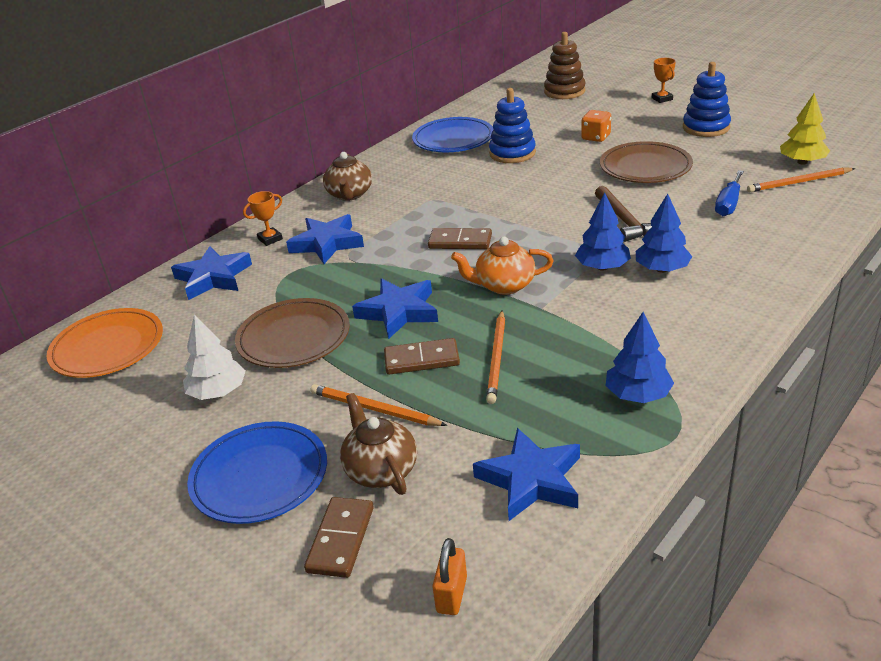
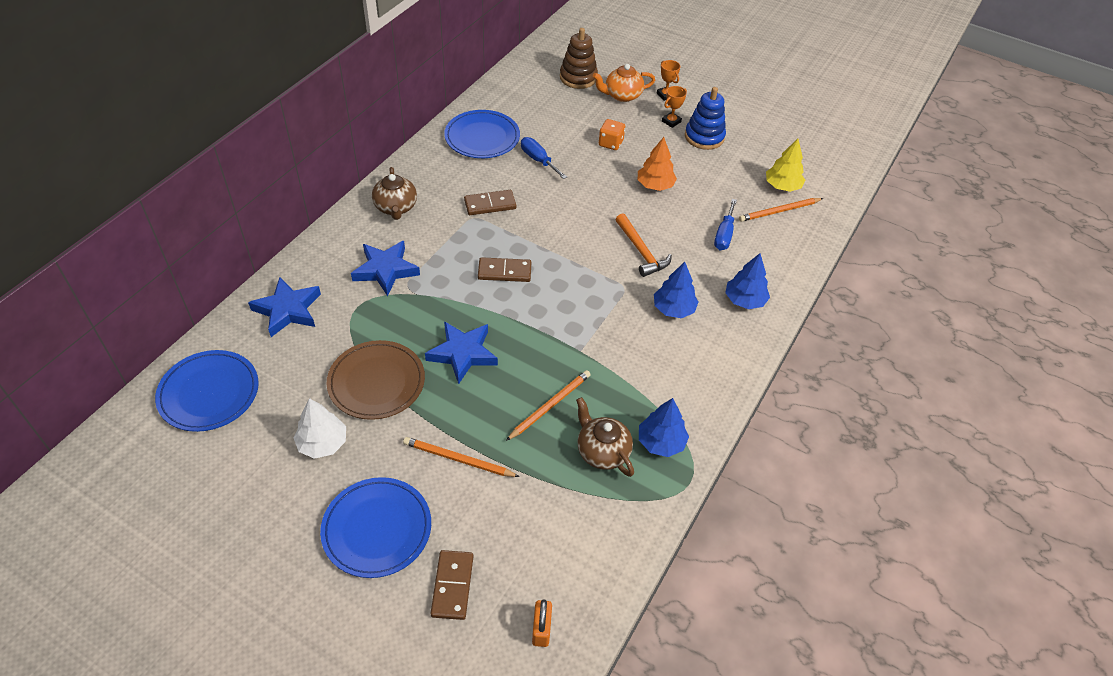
camera: 15 degrees left, 15 degrees up
(108, 347) = (209, 393): orange plate -> blue plate
(270, 239) = (331, 263): orange trophy -> orange trophy (671, 121)
(381, 470) = (473, 520): brown teapot -> brown teapot (602, 451)
(421, 359) = (489, 407): brown domino -> brown domino (490, 204)
(497, 358) = (550, 405): orange pencil -> orange pencil turned 135 degrees counterclockwise
(504, 285) = (547, 324): orange teapot -> orange teapot (622, 95)
(512, 153) = (538, 160): blue stacking toy -> blue screwdriver
(531, 480) = (588, 525): blue star -> none
(602, 267) = (626, 305): blue tree -> blue tree (744, 300)
(624, 221) = (641, 251): brown hammer -> orange hammer
(645, 167) = (655, 185): brown plate -> orange tree

